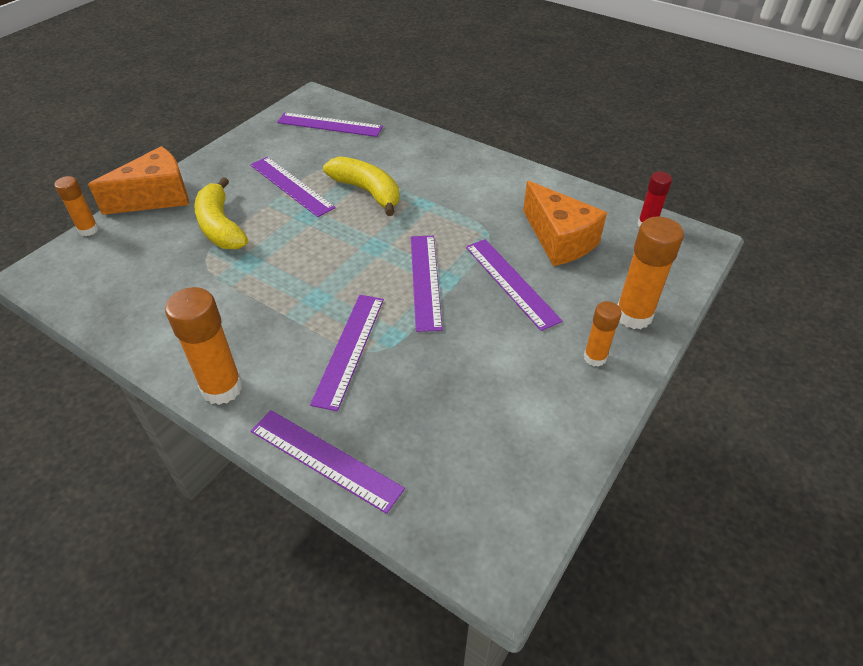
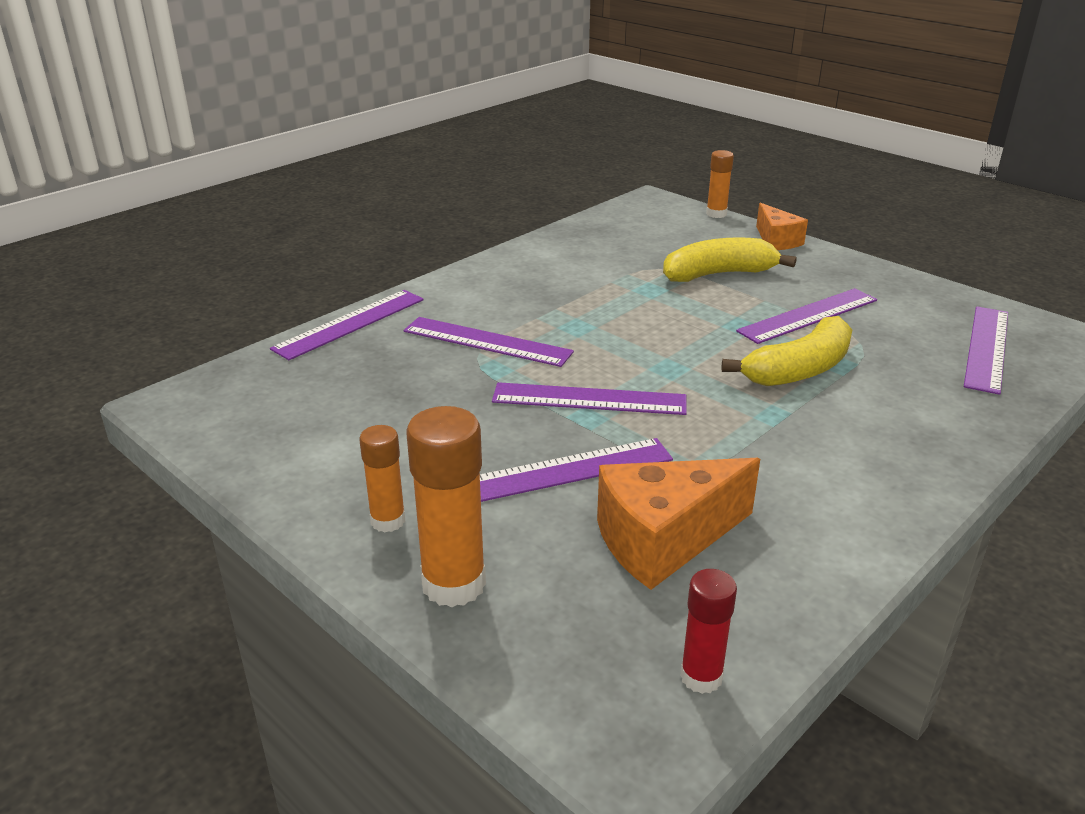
camera: 100 degrees right, 15 degrees down
(156, 197) = (776, 241): orange cheese -> orange cheese, size x0.61
(222, 388) = (464, 279): orange glue stick -> none

